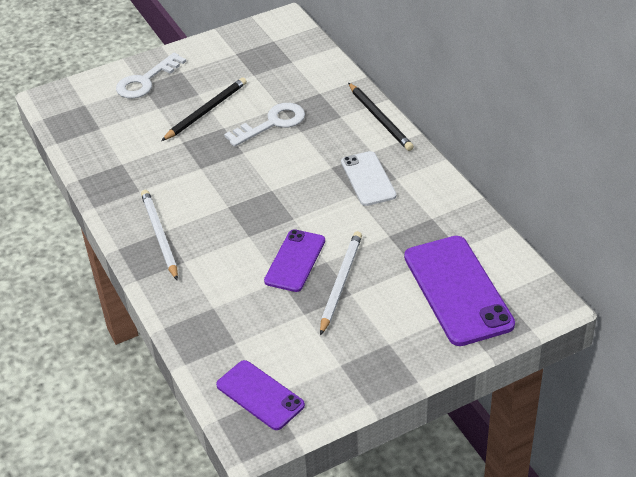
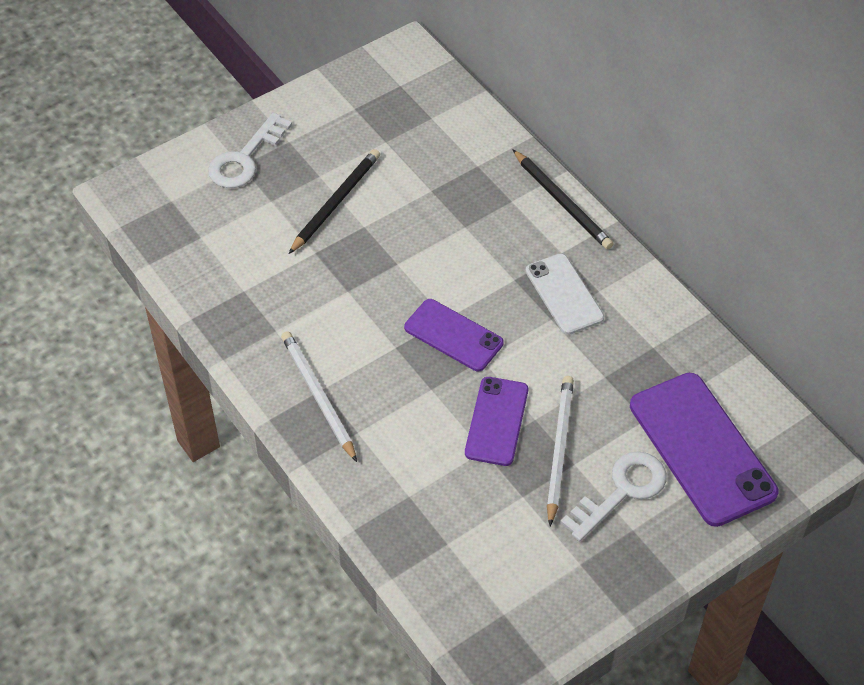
camera: 10 degrees left, 10 degrees up
(260, 395) = (492, 613): purple phone -> purple phone (453, 335)
(272, 123) = (426, 217): white key -> white key (621, 491)

